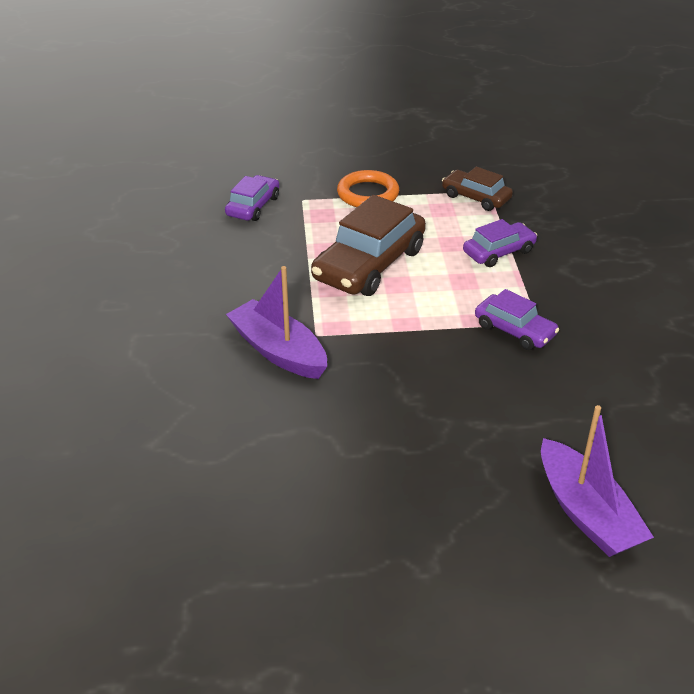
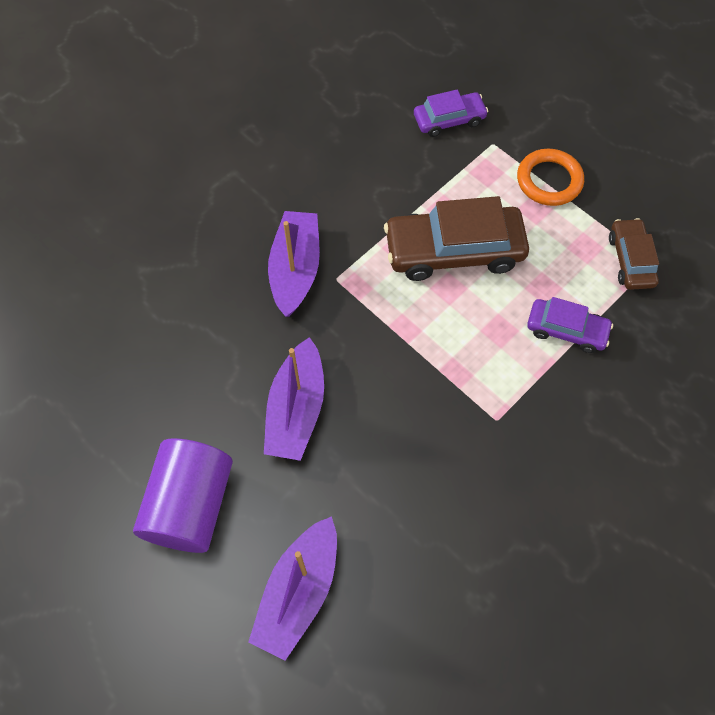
camera: 50 degrees right, 25 degrees up
(412, 421) = (296, 409): none -> purple boat
(434, 540) = (191, 505): none -> purple cylinder
(514, 330) = (469, 410): purple car -> none

